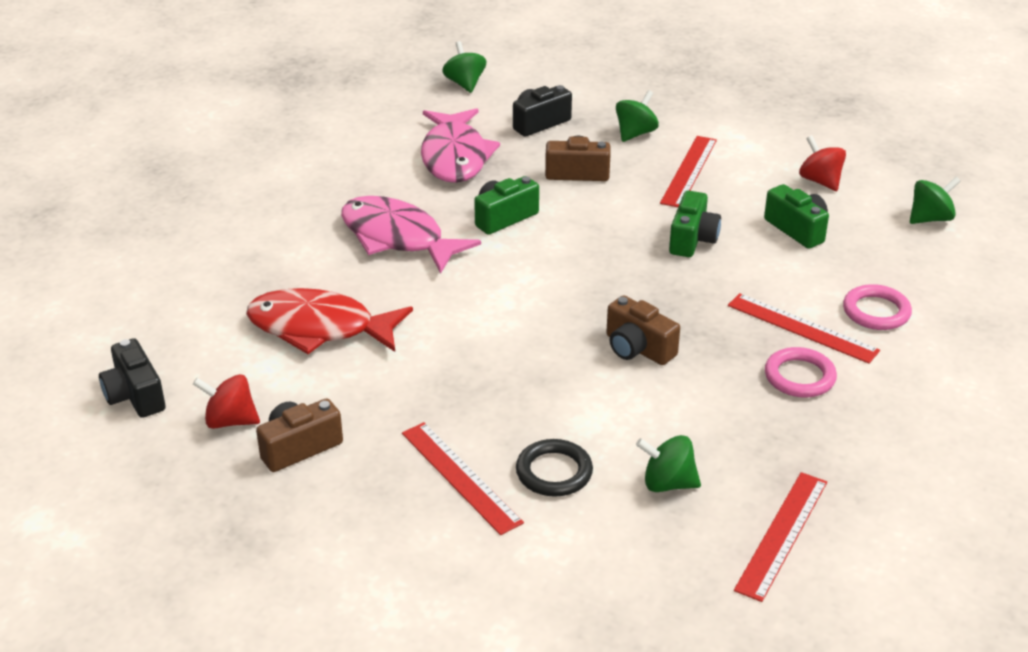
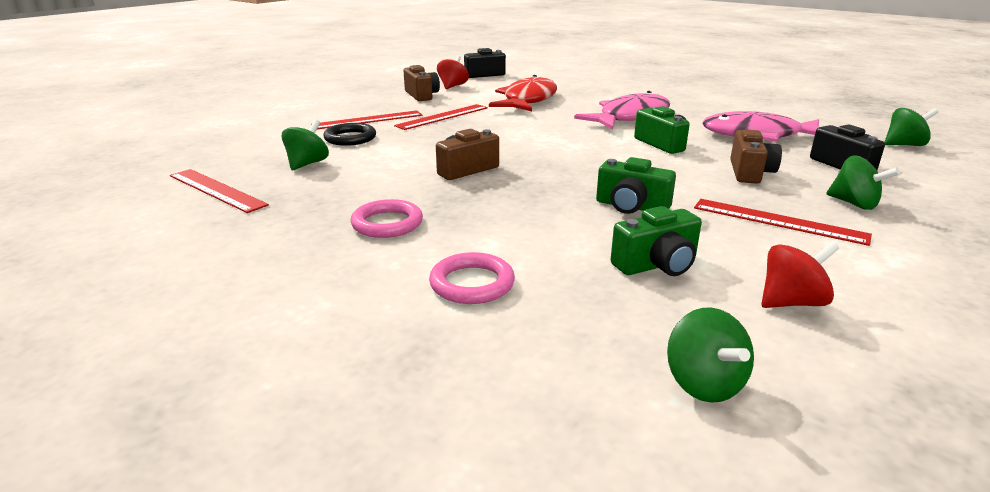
camera: 100 degrees right, 10 degrees down
(802, 328) = (461, 236): red ruler -> red ruler (443, 117)

